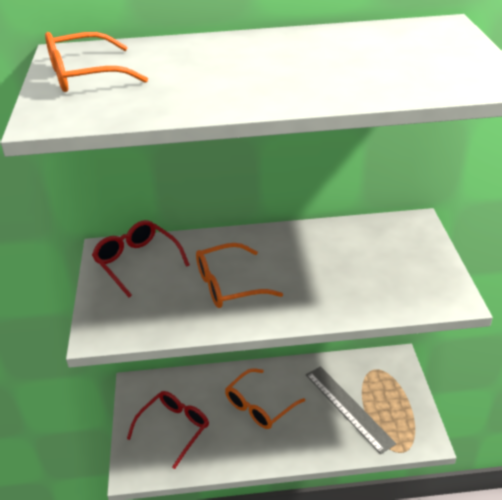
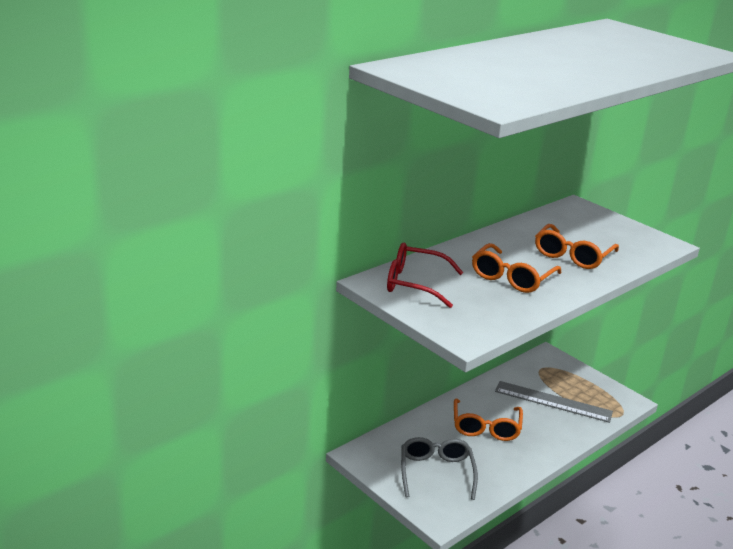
camera: 40 degrees left, 10 degrees down
(84, 75) = (451, 79): orange glasses -> orange glasses (572, 256)
(174, 428) = (436, 472): red glasses -> grey glasses

